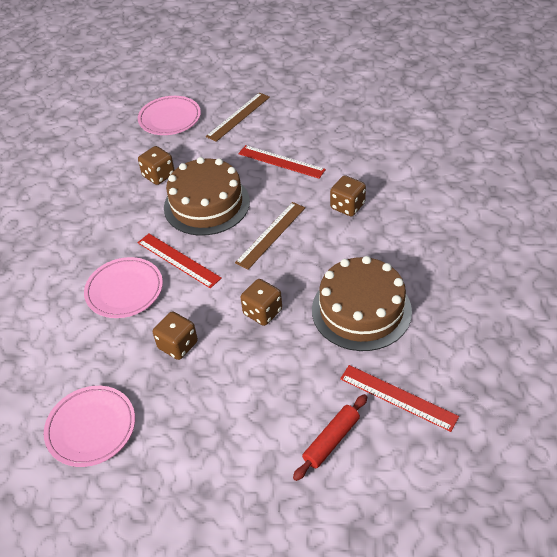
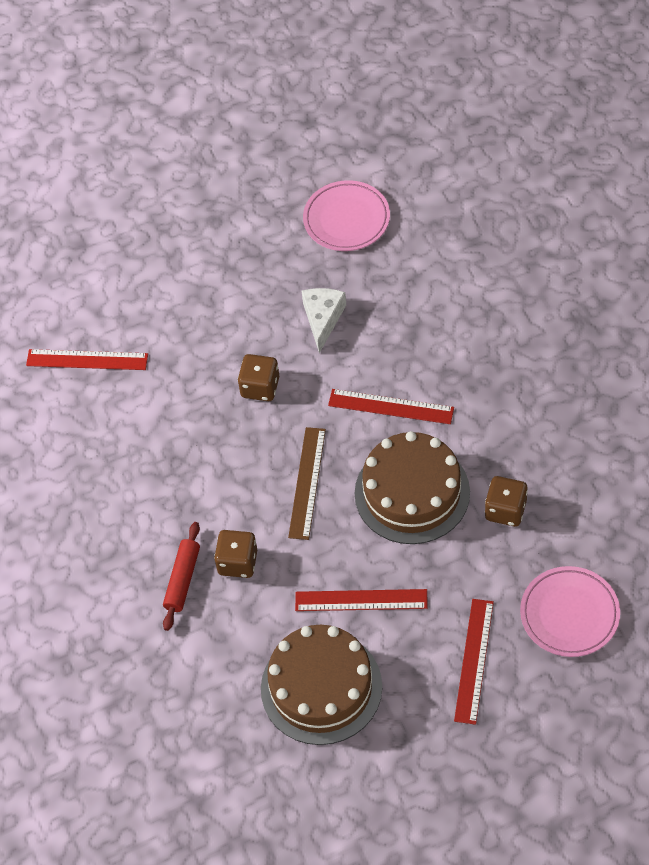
camera: 155 degrees right, 10 degrees up
(124, 290) = (421, 348): pink plate -> none
(178, 345) = (323, 319): brown dice -> white cheese
(238, 116) = (473, 660): brown ruler -> red ruler
(331, 440) = (130, 299): red rolling pin -> red rolling pin (182, 580)
(361, 310) = (159, 432): brown cake -> brown cake (321, 687)

